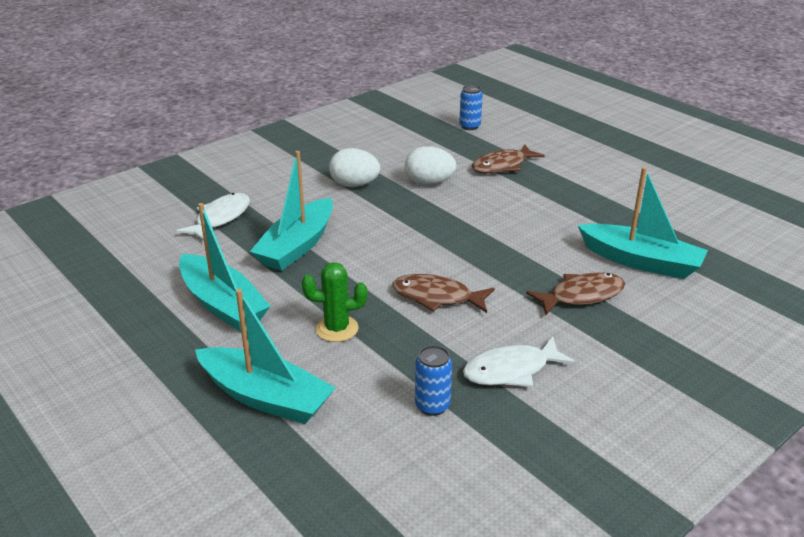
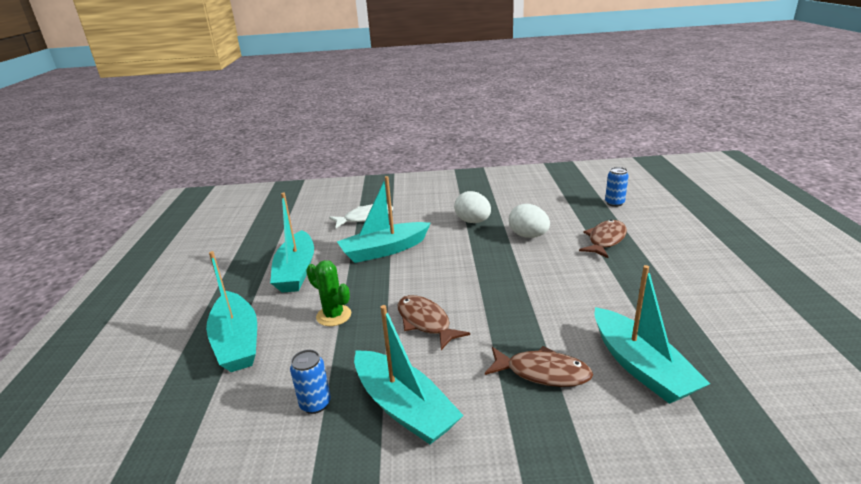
camera: 40 degrees right, 5 degrees down
(502, 166) = (605, 240): brown fish -> brown fish turned 120 degrees clockwise
(511, 370) = (404, 407): white fish -> turquoise boat

